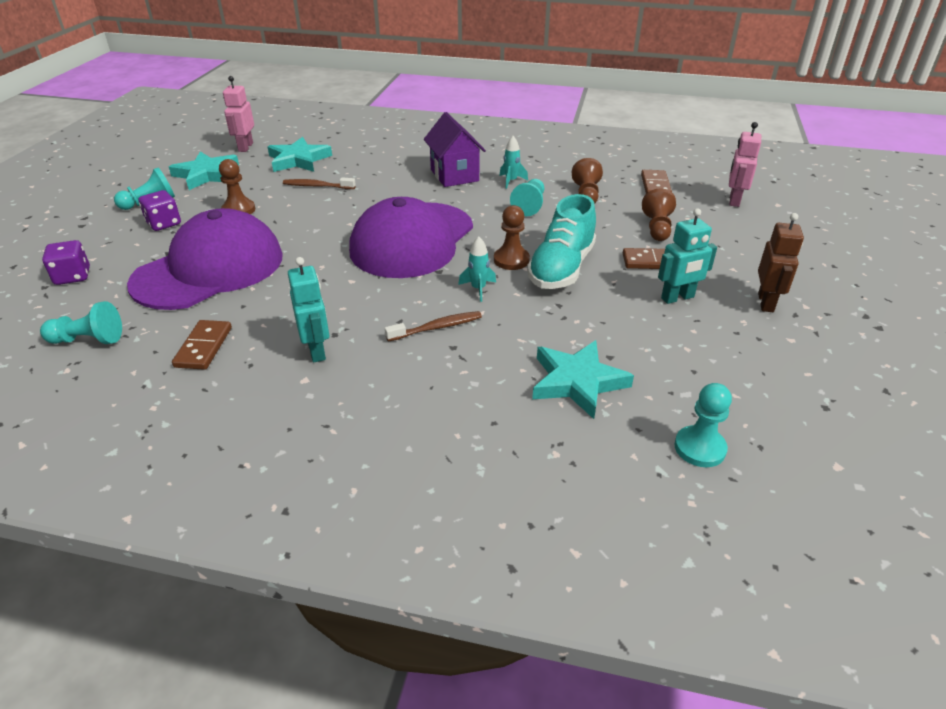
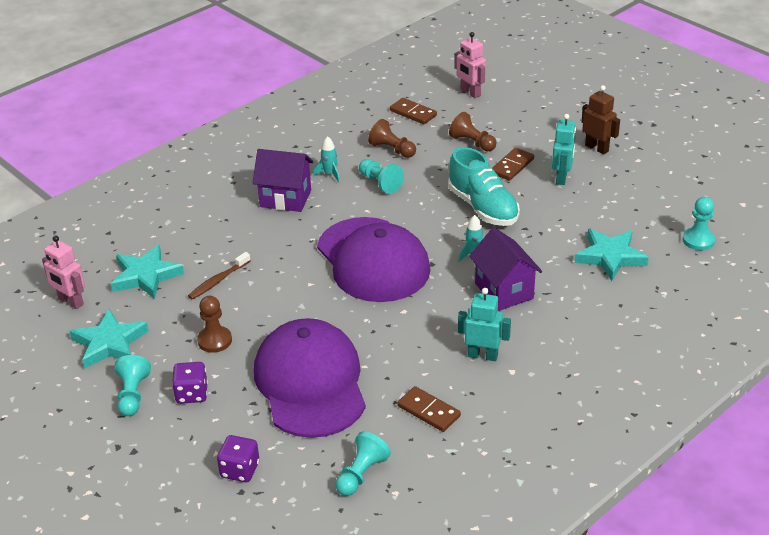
camera: 55 degrees left, 0 degrees up
(437, 327) = (504, 291): brown toothbrush -> purple house
(511, 260) = (450, 224): brown pawn -> none

